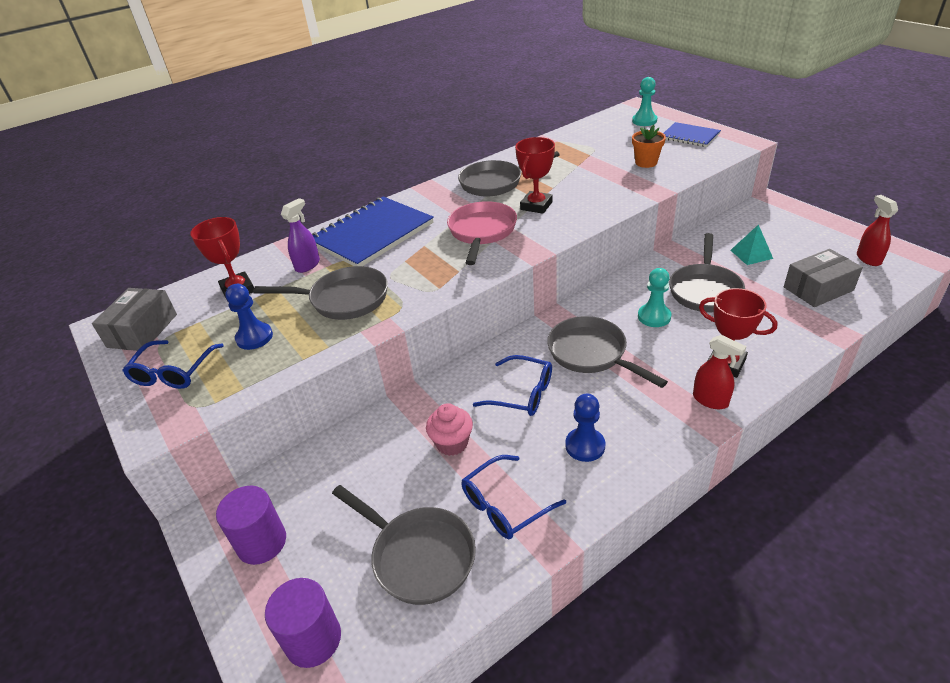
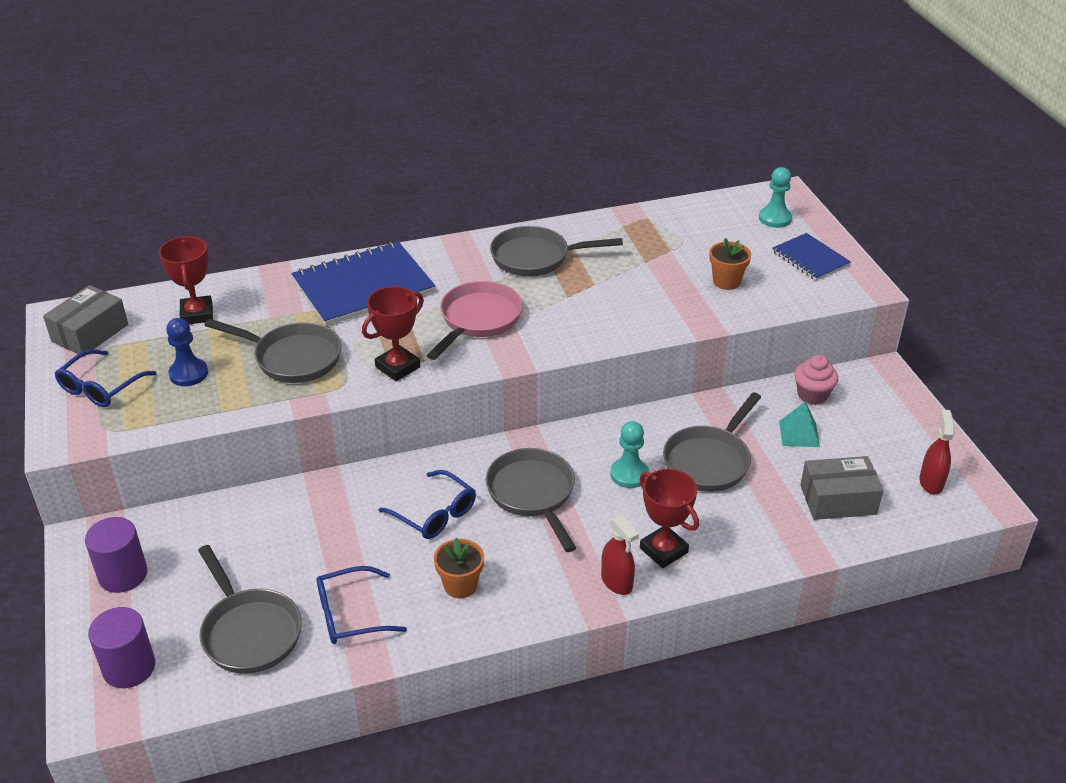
camera: 15 degrees right, 0 degrees up
(307, 265) = (278, 305): purple spray bottle -> none
(452, 443) = (337, 541): pink cupcake -> pink cupcake (812, 395)
(536, 206) = (559, 303): red trophy -> red trophy (398, 367)
(585, 446) = (460, 585): blue pawn -> orange flower pot

